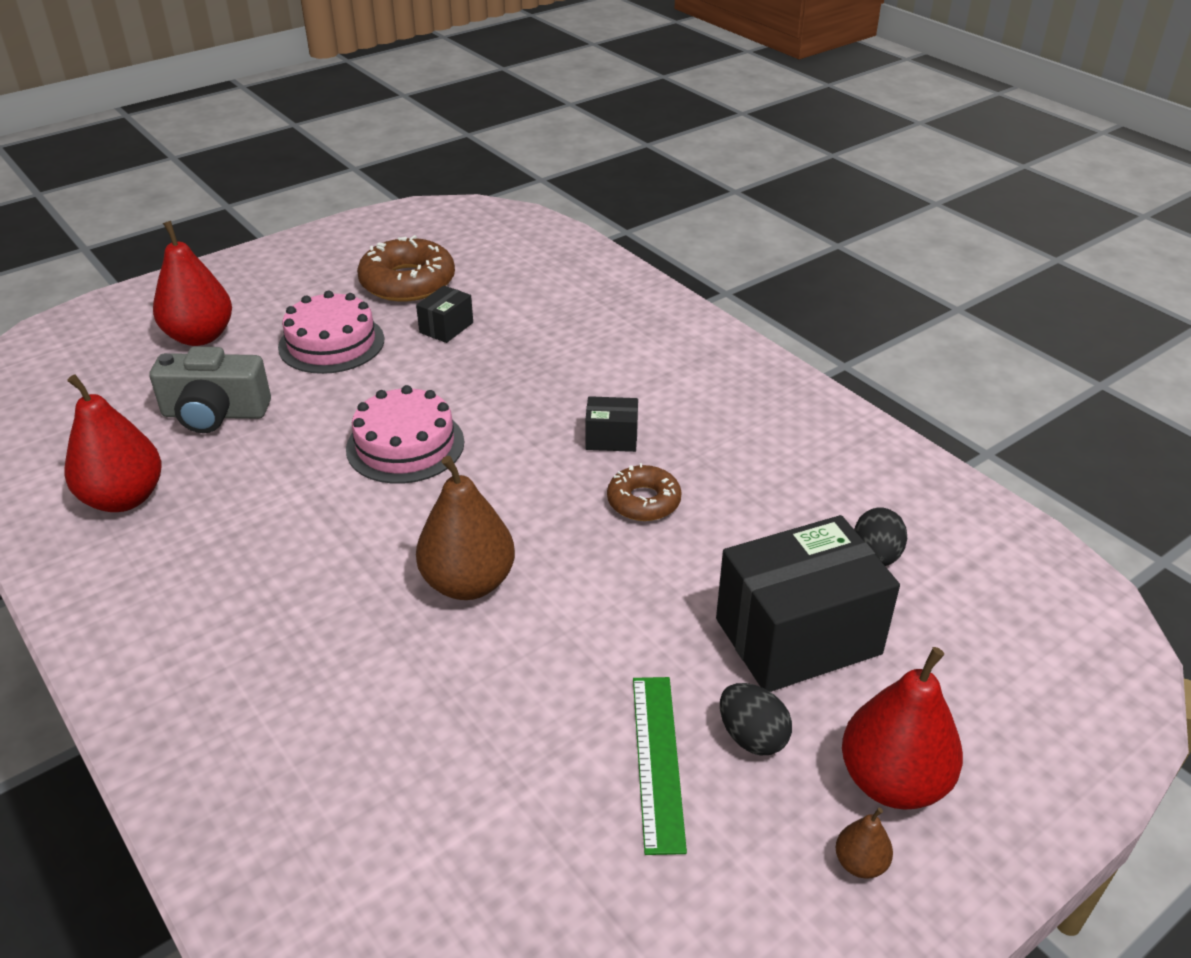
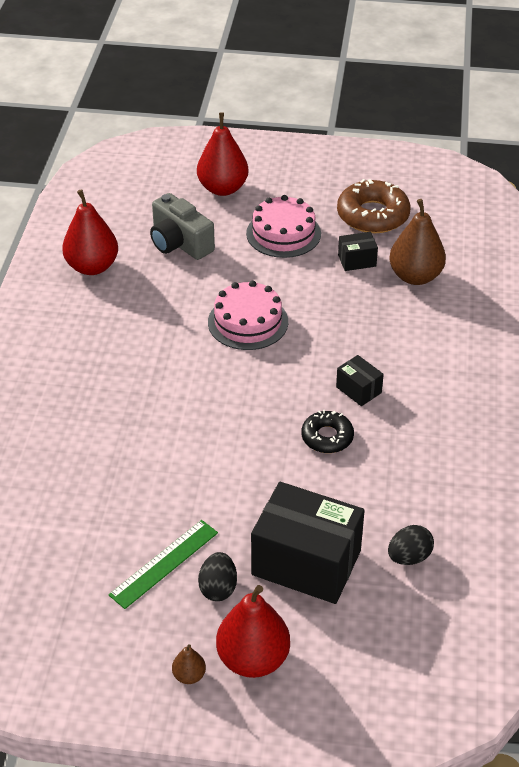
camera: 45 degrees right, 5 degrees up
(468, 583) = (188, 418): brown pear -> brown pear (415, 276)
(643, 501) = (327, 437): brown donut -> black donut

